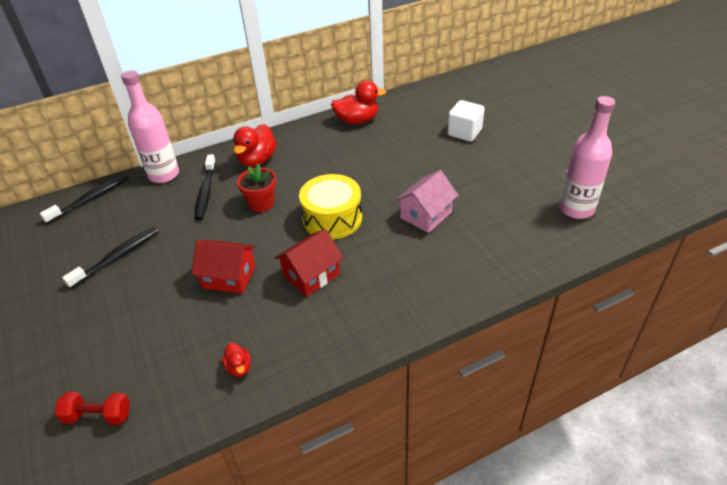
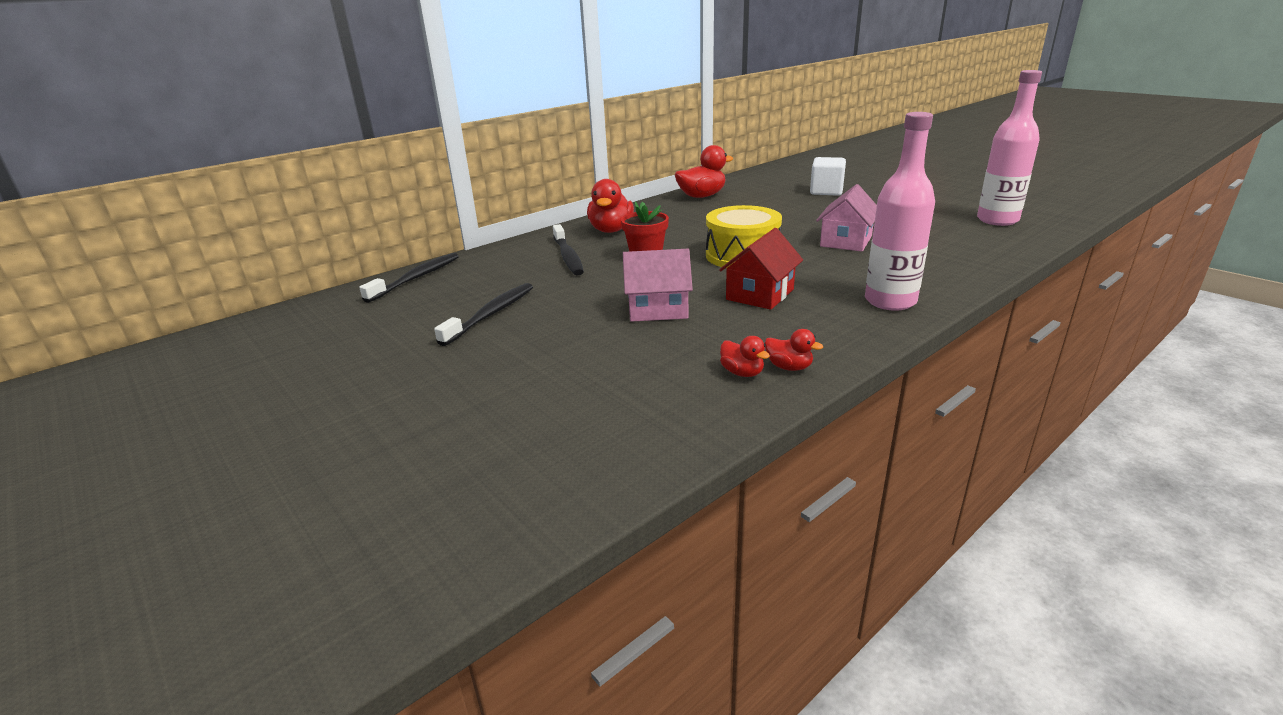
camera: 15 degrees left, 15 degrees down
(98, 415) = (580, 445): red dumbbell -> none
(164, 175) = (502, 251): pink bottle -> pink bottle (890, 301)
(229, 277) = (658, 309): red house -> pink house
(273, 369) = (789, 367): none -> red duck

